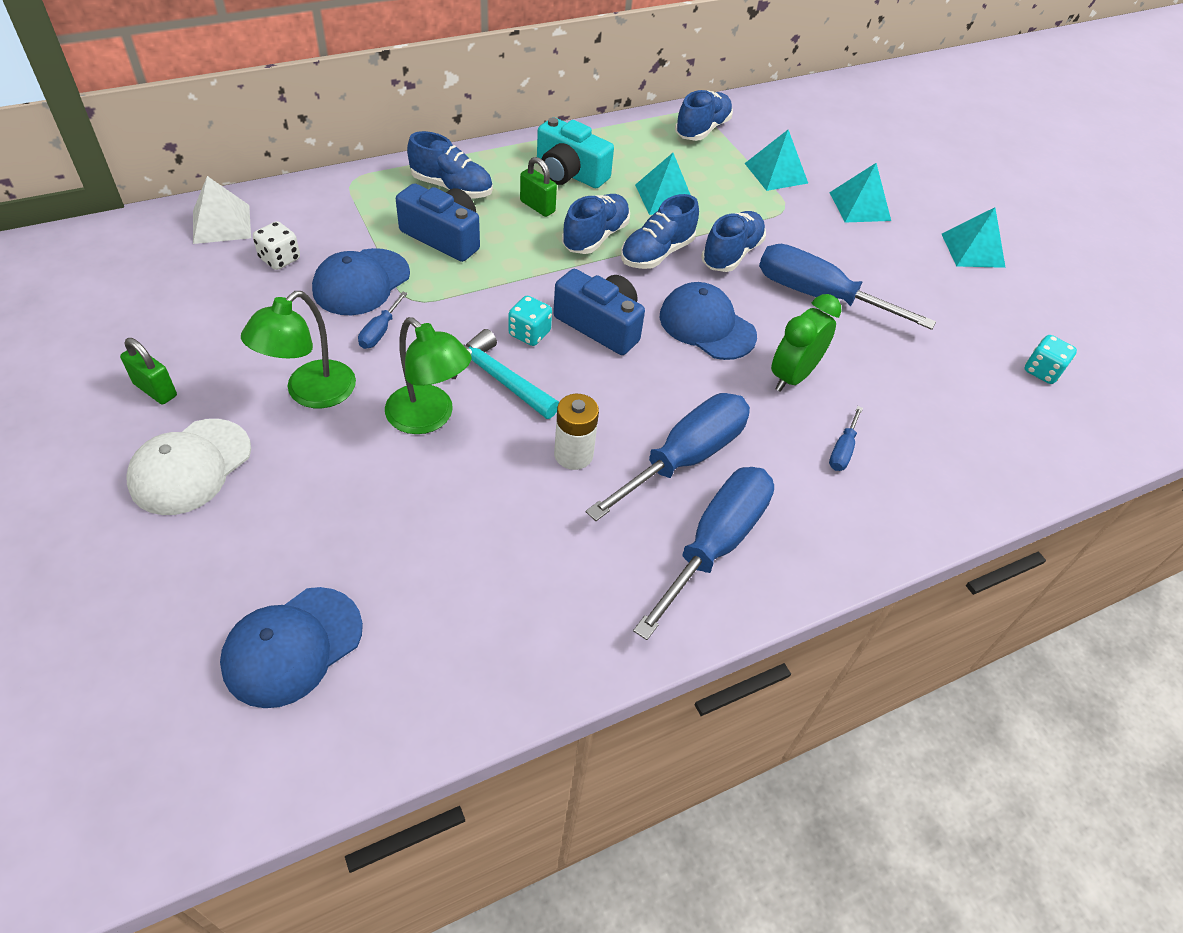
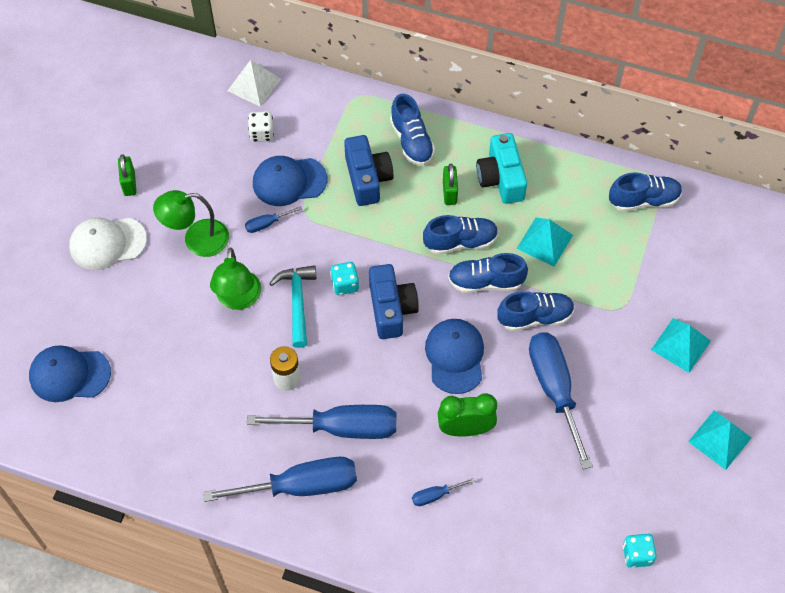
camera: 50 degrees right, 10 degrees up
(776, 173) = (652, 275): turquoise pyramid -> none

